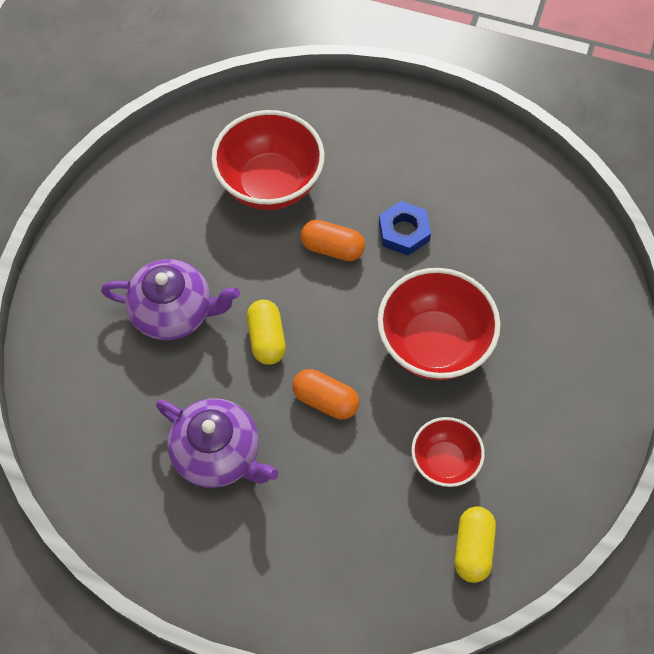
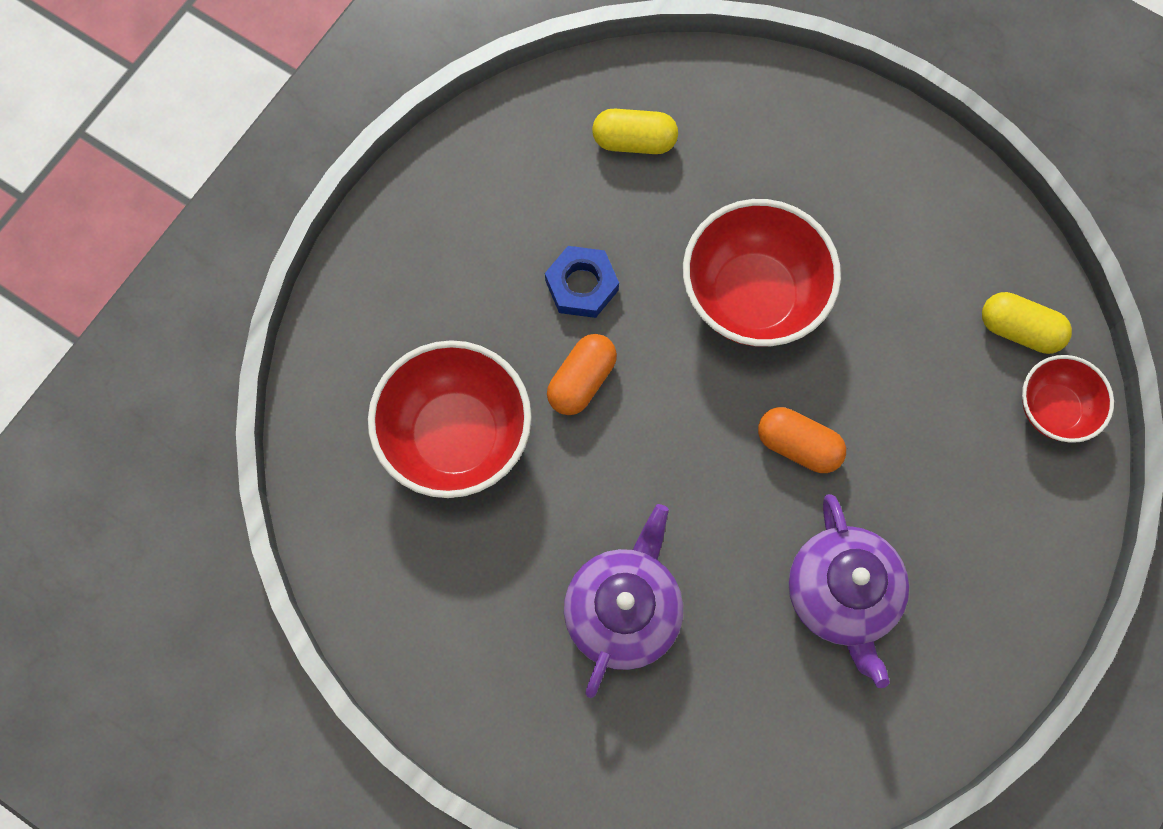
camera: 75 degrees left, 10 degrees up
(218, 454) = (841, 595): purple teapot -> purple teapot turned 120 degrees clockwise
(266, 339) = (694, 497): yellow capsule -> yellow capsule (634, 141)
(325, 400) = (798, 445): orange capsule -> orange capsule turned 75 degrees clockwise
(444, 461) = (908, 329): red bowl -> red bowl (1053, 409)

